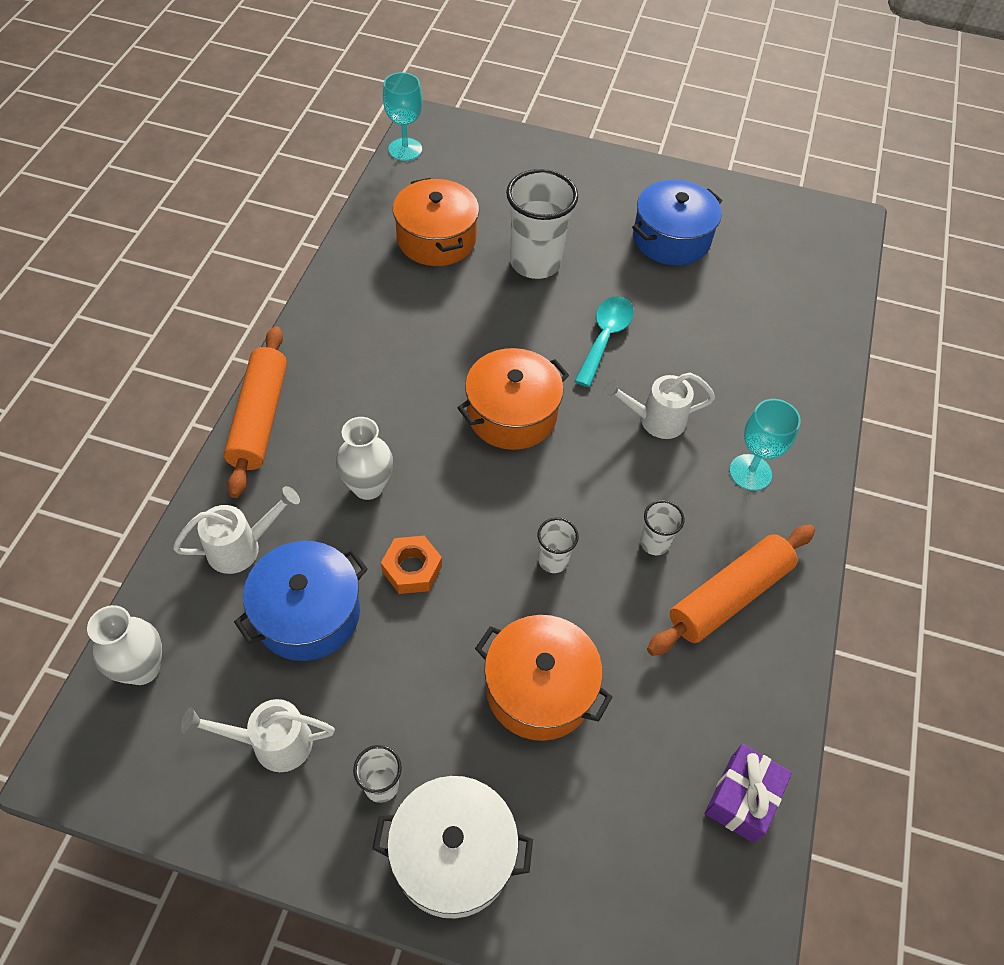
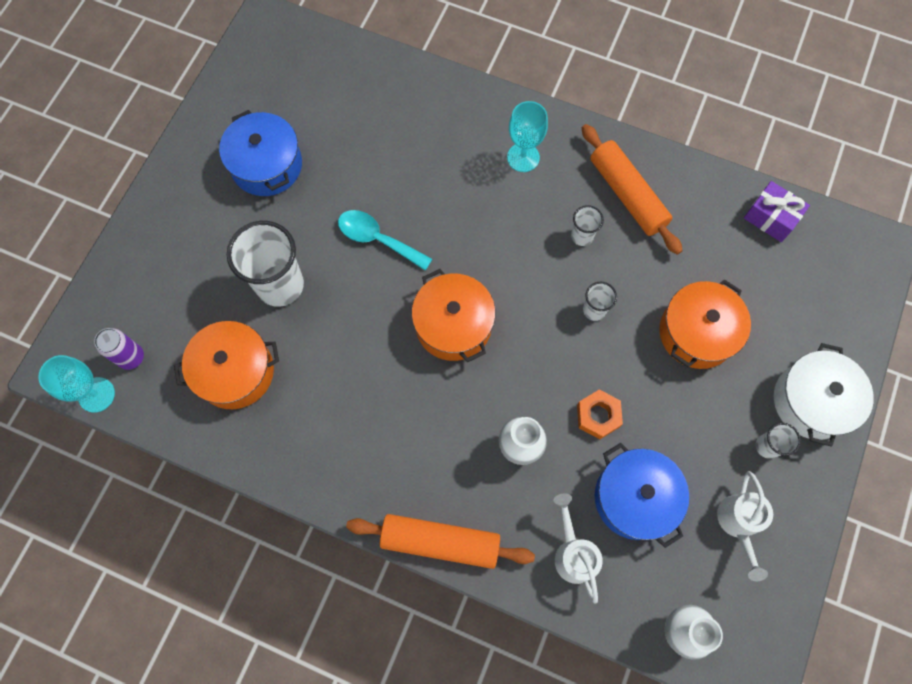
camera: 80 degrees left, 15 degrees up
(443, 167) = (131, 357): none -> purple can
(655, 420) = (468, 215): white watering can -> none

